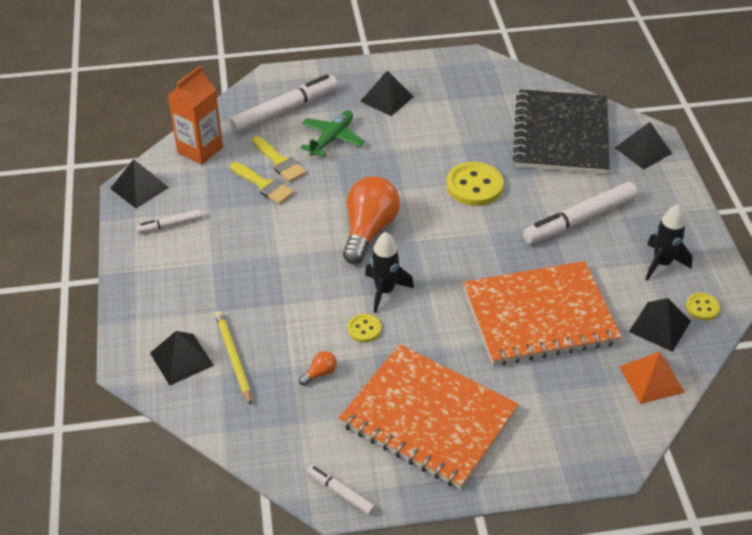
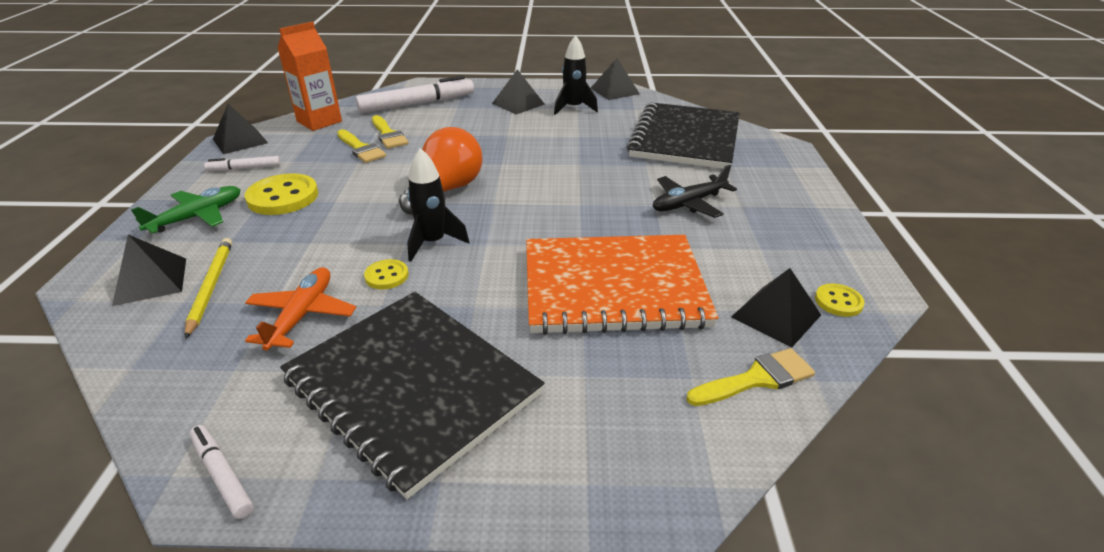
camera: 10 degrees right, 10 degrees down
(320, 373) = (302, 315): orange light bulb -> orange plane
(332, 138) = (449, 124): green plane -> green plane (197, 217)
(428, 417) = (412, 386): orange notebook -> black notebook
(474, 186) = (578, 167): yellow button -> yellow button (283, 197)
(579, 220) = (689, 203): white marker -> black plane
(643, 150) = (774, 156): black pyramid -> black pyramid (614, 91)
(651, 379) = (756, 379): orange pyramid -> yellow brush
(662, 263) = (785, 251): black rocket -> black rocket (573, 108)

